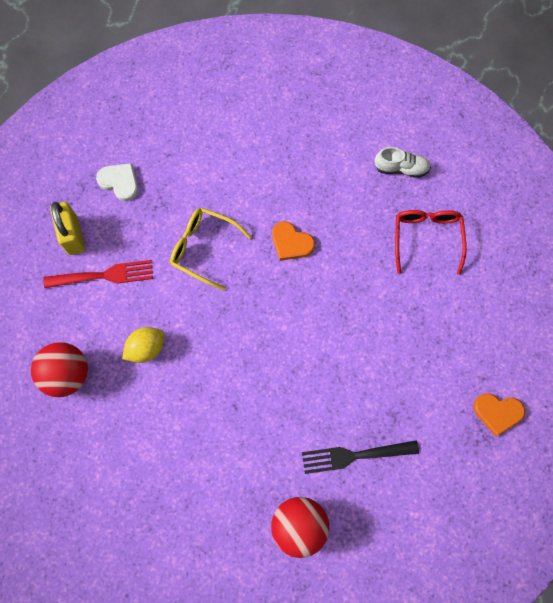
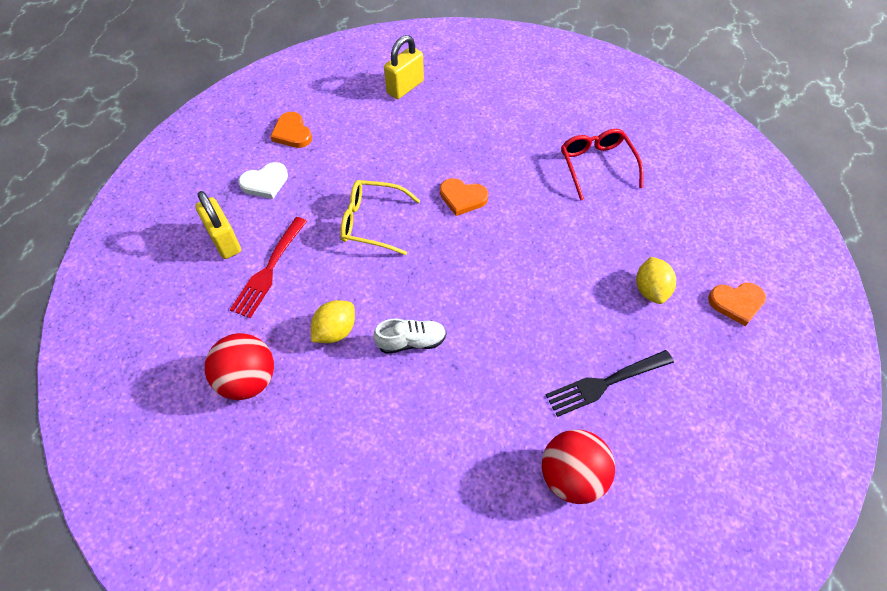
camera: 15 degrees left, 15 degrees down
(104, 275) = (269, 270): red fork -> red fork turned 135 degrees clockwise
(120, 182) = (265, 182): white heart -> white heart turned 135 degrees clockwise
(155, 132) = (292, 133): none -> orange heart
(274, 102) = (405, 87): none -> yellow padlock
(401, 168) = (548, 115): white shoe -> white shoe (411, 341)
(426, 380) = (650, 290): none -> yellow lemon

